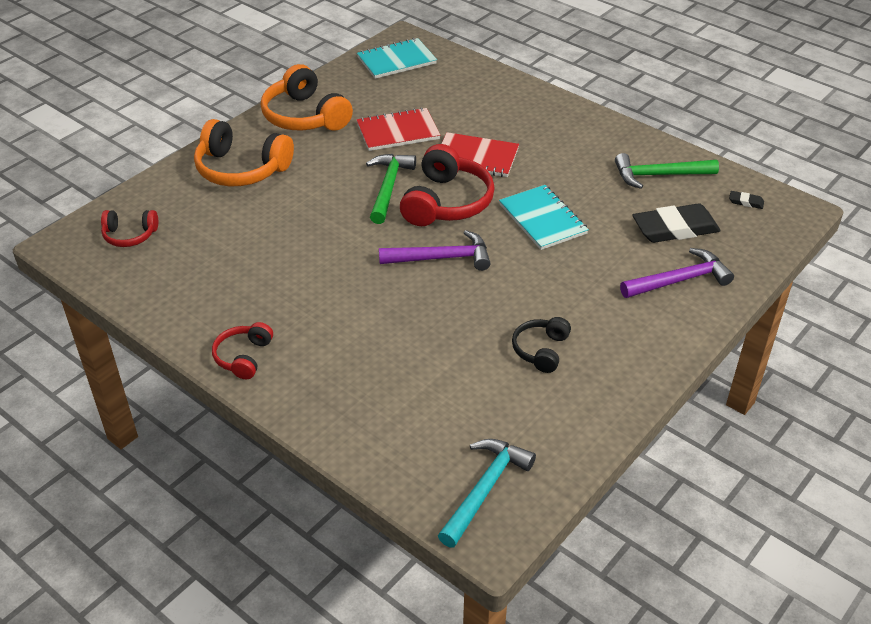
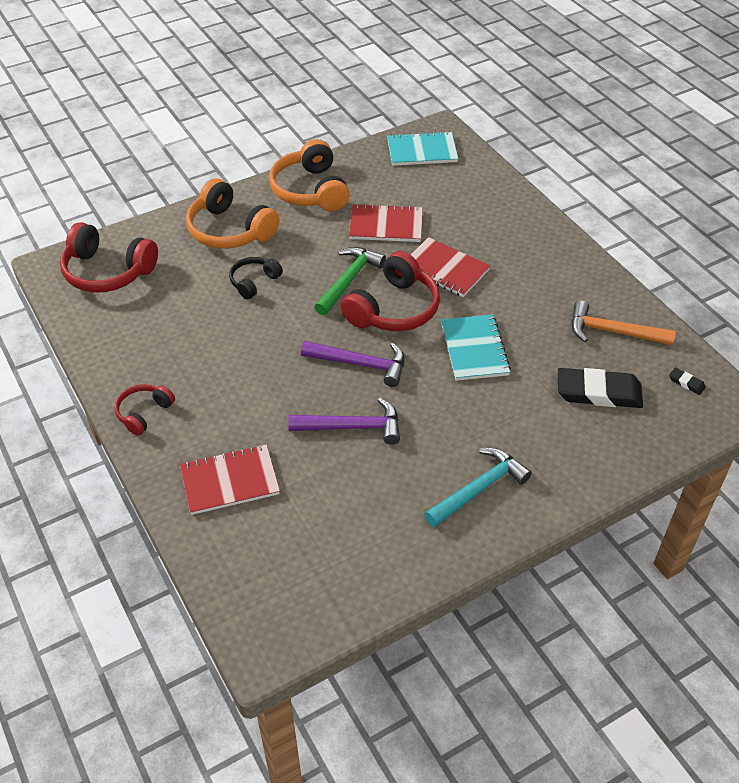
camera: 20 degrees right, 5 degrees up
(130, 235) = (107, 271): red headphones -> red headphones, size x1.82
(369, 395) = (230, 481): none -> red notebook
(484, 489) = (282, 603): turquoise hammer -> turquoise hammer (478, 489)
(541, 350) = (403, 482): black headphones -> black headphones (254, 282)
(659, 175) = (613, 332): green hammer -> orange hammer
(679, 280) = (573, 448): purple hammer -> purple hammer (352, 427)

